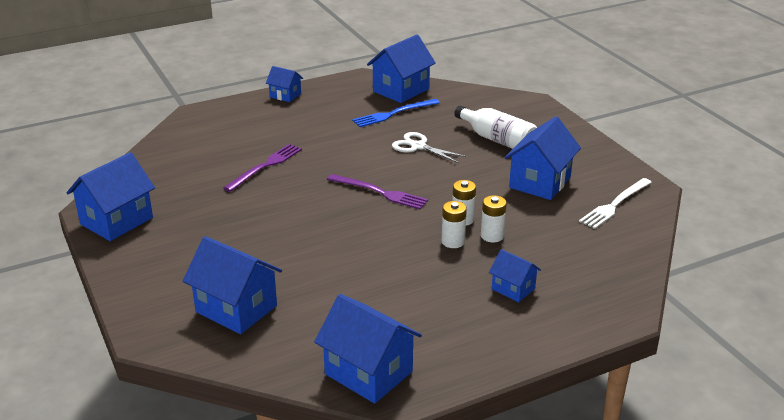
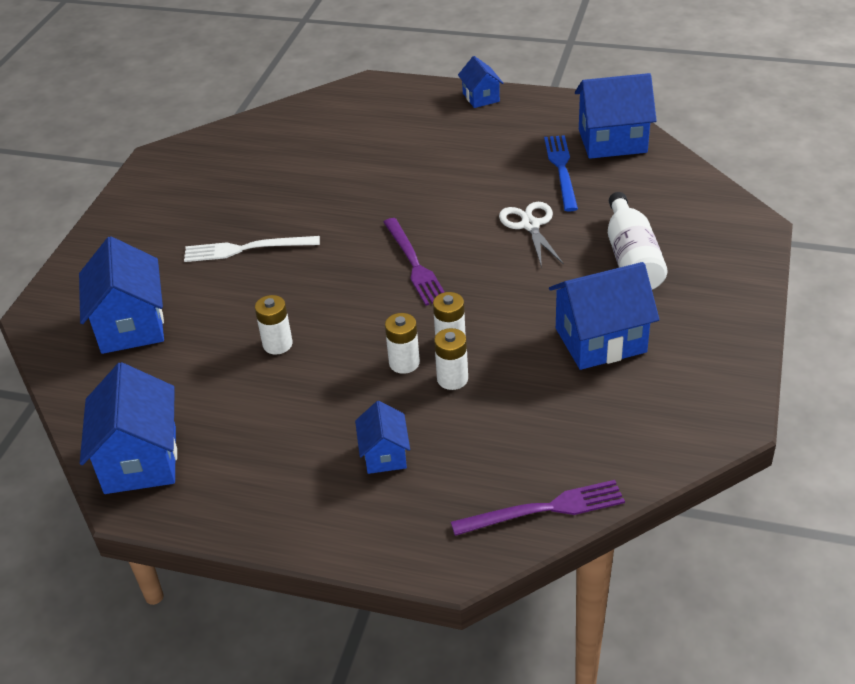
camera: 45 degrees right, 10 degrees up
(116, 221) = (160, 180): blue house -> none
(265, 166) = (351, 178): purple fork -> purple fork (544, 509)
(359, 270) = (277, 344): none -> white battery
(393, 114) = (561, 169): blue fork -> blue fork turned 75 degrees clockwise
(615, 204) = (648, 418): white fork -> white fork (246, 249)

